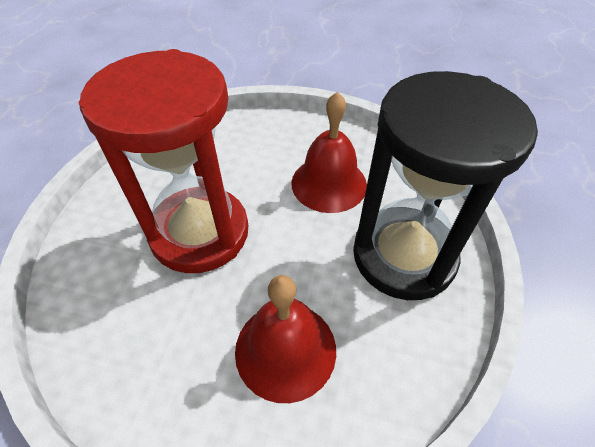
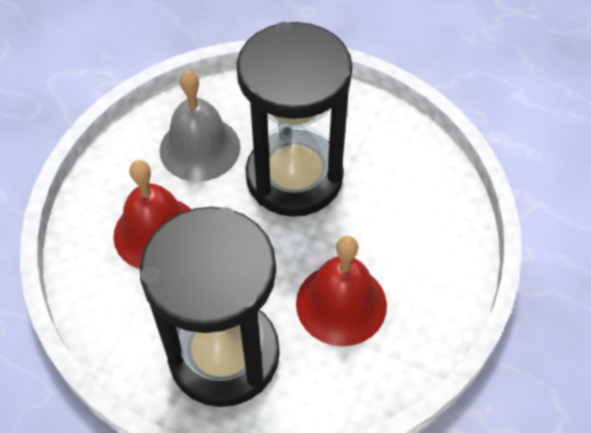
camera: 100 degrees right, 5 degrees up
(160, 330) = (200, 148): none -> grey bell
(200, 232) = (294, 177): red hourglass -> black hourglass

